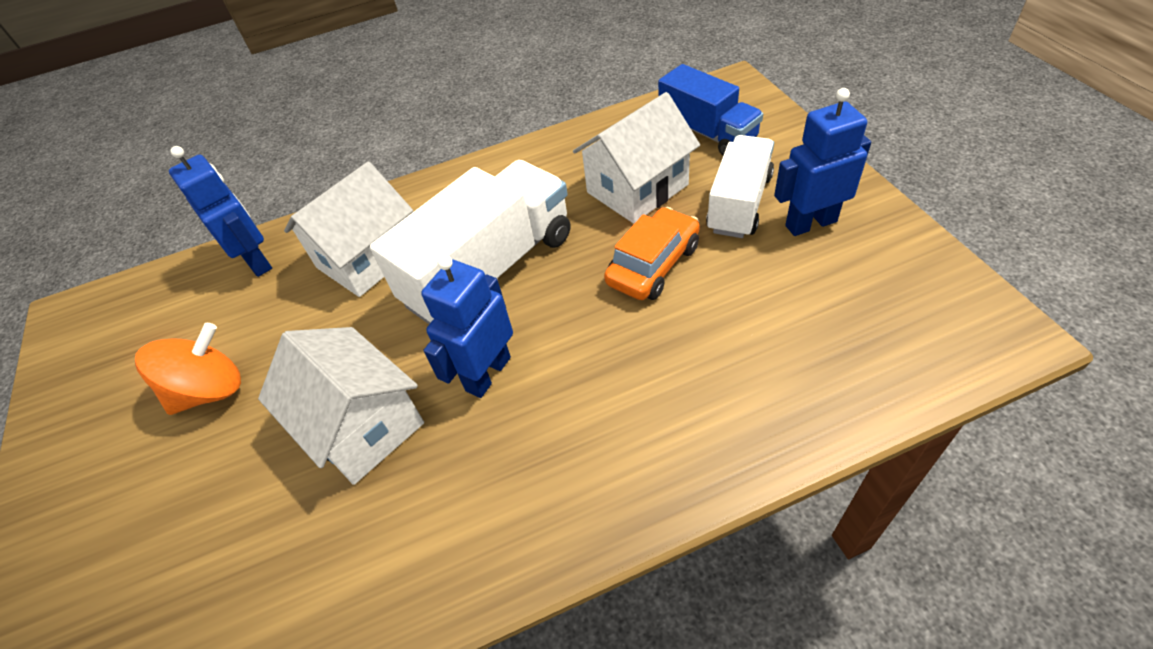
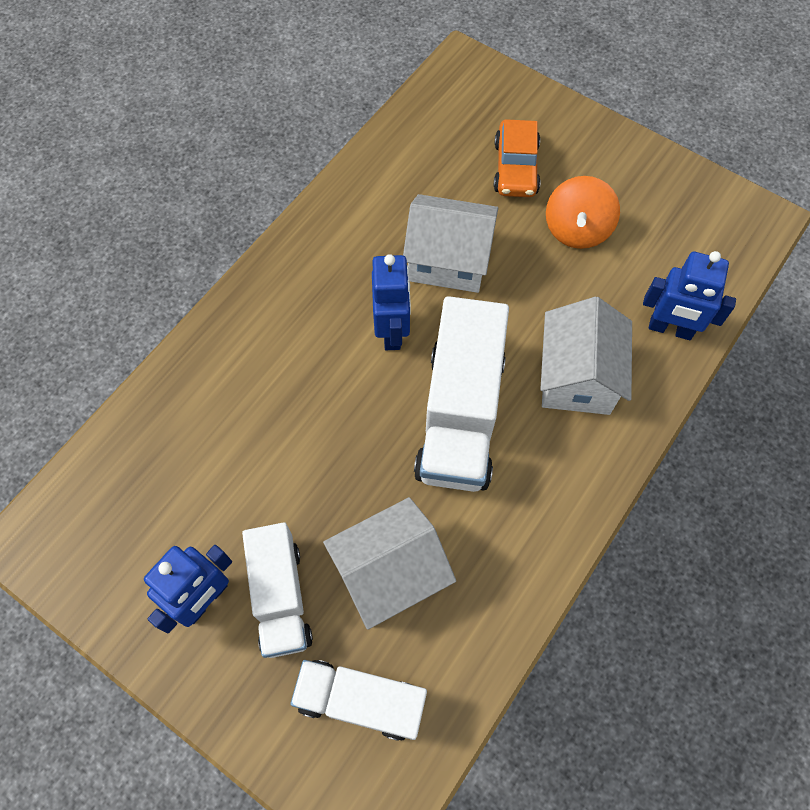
camera: 140 degrees right, 15 degrees up
(637, 188) = (390, 573): white house -> white house turned 45 degrees clockwise
(653, 265) = (325, 484): orange car -> orange car (515, 168)
(707, 133) = (361, 701): blue truck -> white truck

